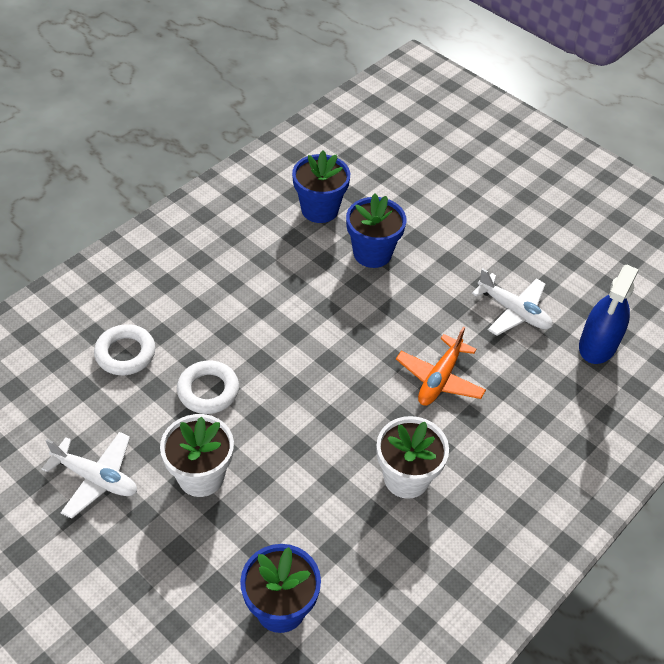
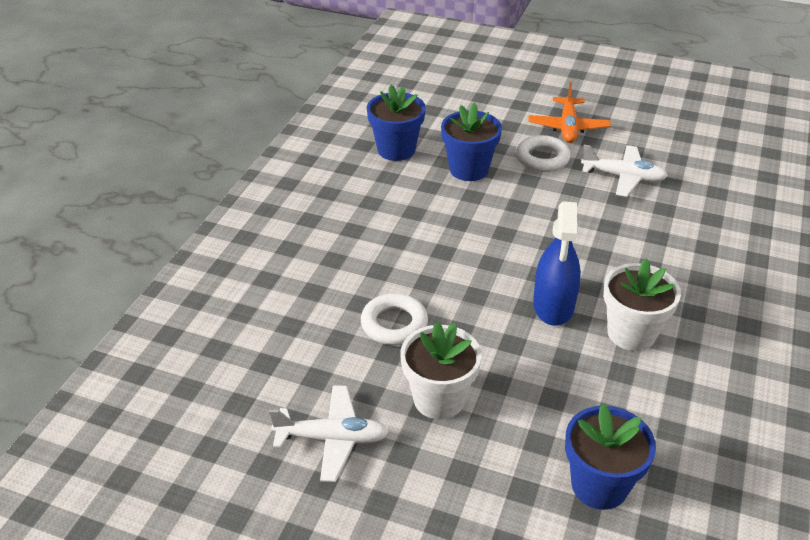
camera: 20 degrees left, 10 degrees down
(125, 353) = (288, 319): white ring -> white ring (542, 158)
(439, 379) = (600, 246): orange plane -> orange plane (568, 127)
(598, 345) = (710, 181): blue spray bottle -> blue spray bottle (553, 305)

